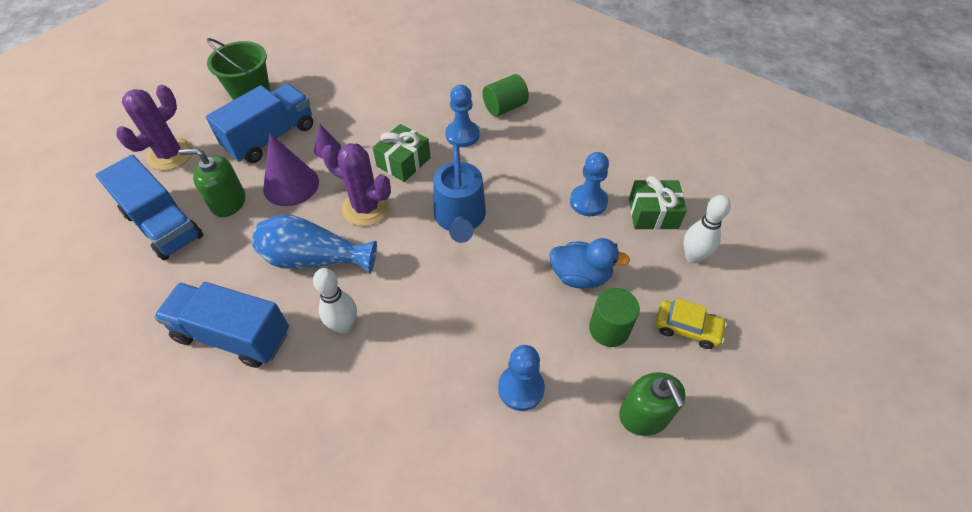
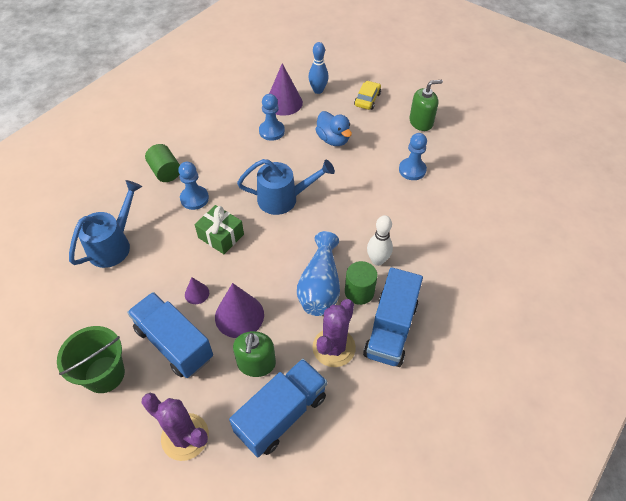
camera: 90 degrees left, 0 degrees up
(366, 208) = (269, 257): purple cactus -> purple cactus (334, 347)
(400, 82) = (114, 244): none -> blue watering can
(580, 276) = (333, 139): blue duck -> blue duck turned 135 degrees clockwise
(609, 329) = (370, 130): green cylinder -> green cylinder (359, 292)
(653, 214) = (284, 102): green gift -> purple cone
(693, 257) = (318, 90): white bowling pin -> blue bowling pin

